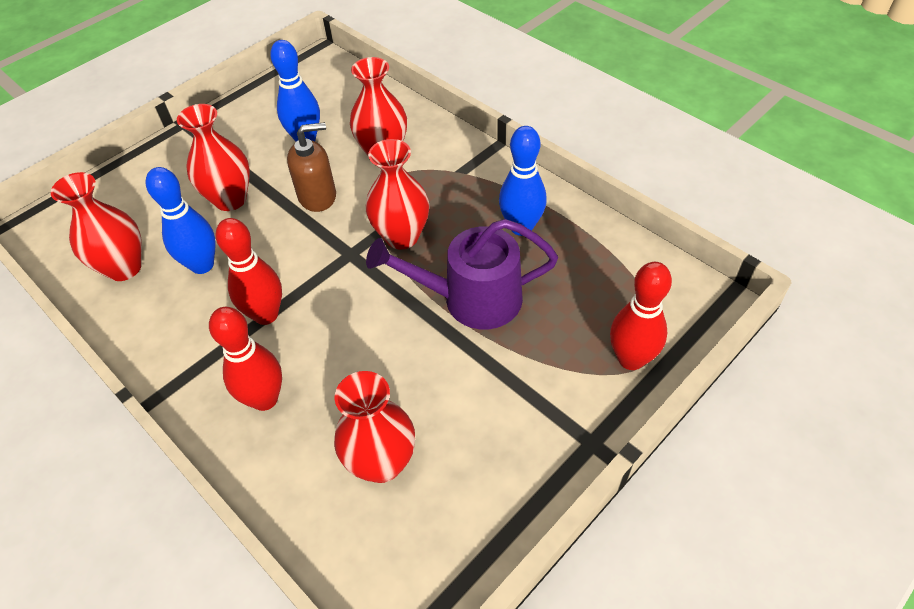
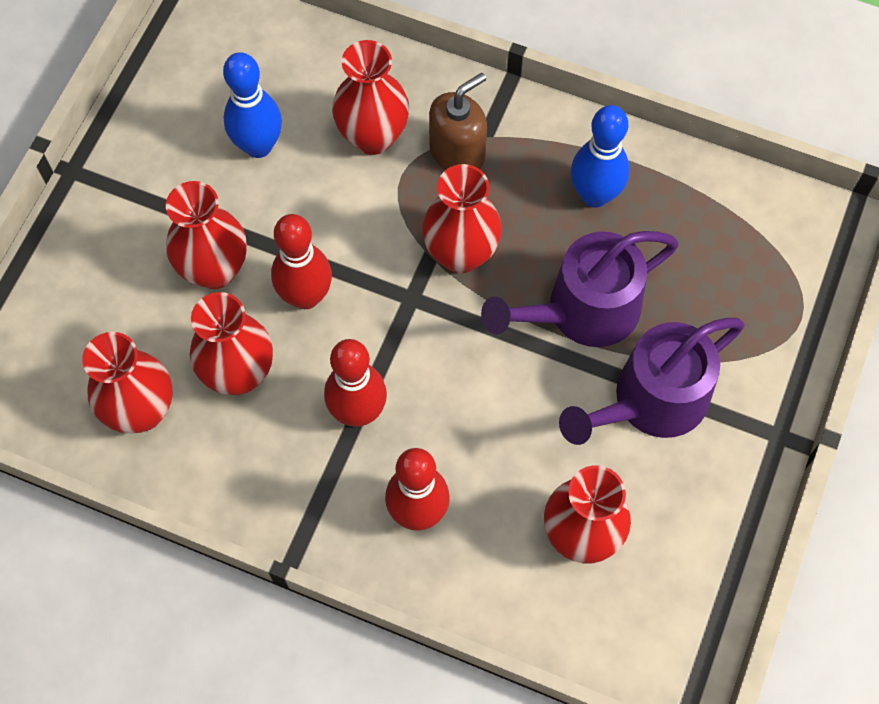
camera: 25 degrees left, 15 degrees up
(202, 265) = (239, 374): blue bowling pin -> red vase
(317, 196) = (325, 229): brown soap dispenser -> brown soap dispenser (457, 152)
(492, 380) = (650, 402): none -> purple watering can
(631, 359) = (781, 326): red bowling pin -> red bowling pin (306, 296)

